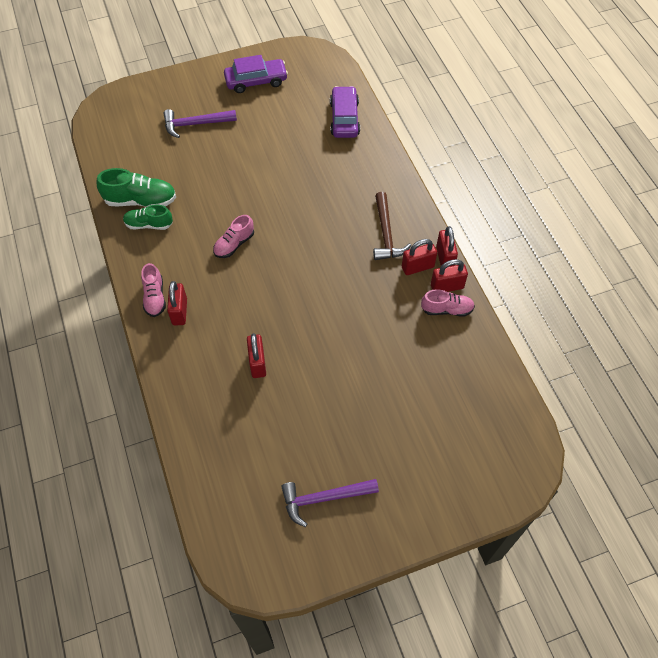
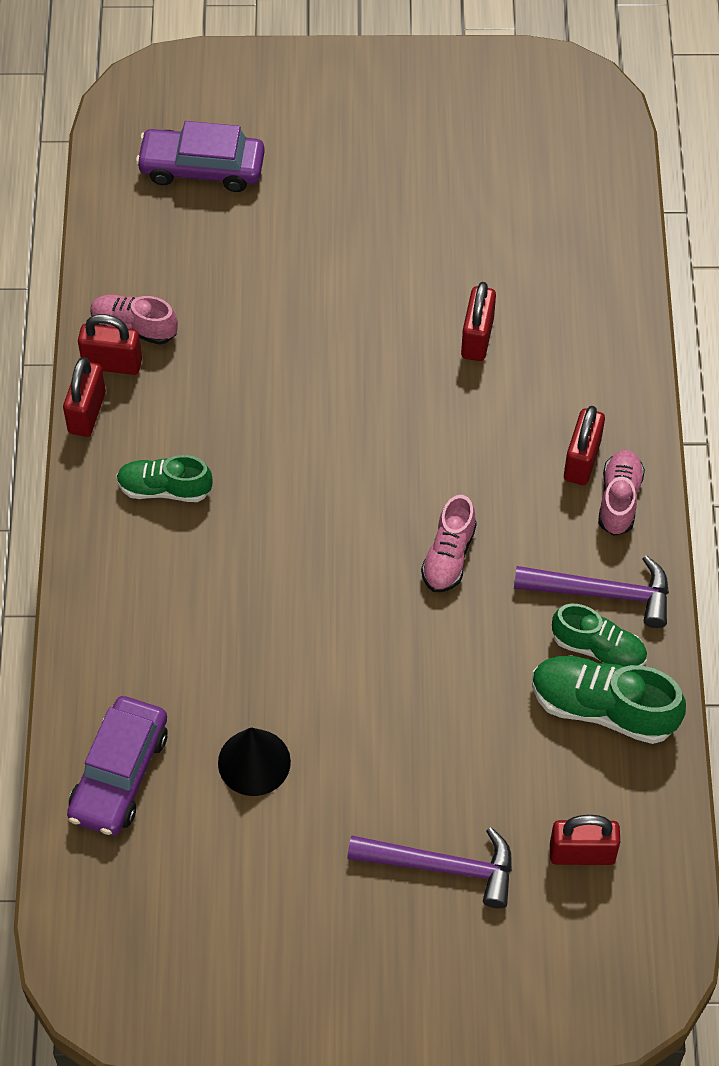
camera: 160 degrees left, 0 degrees up
(234, 244) = (449, 556): pink shoe -> pink shoe turned 135 degrees clockwise
(256, 81) = (268, 947): purple car -> purple car (202, 168)
(290, 138) = (254, 762): none -> black cone
(324, 498) = (446, 134): purple hammer -> purple hammer (602, 593)
(386, 234) = (165, 489): brown hammer -> green shoe
(417, 267) = (142, 411): red padlock -> red padlock (582, 853)

